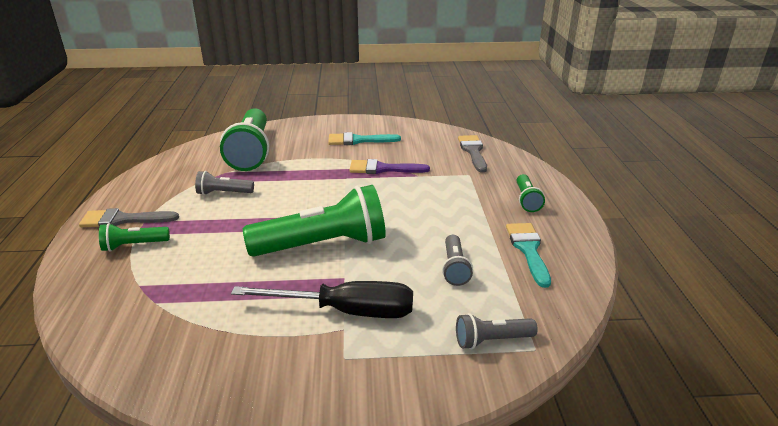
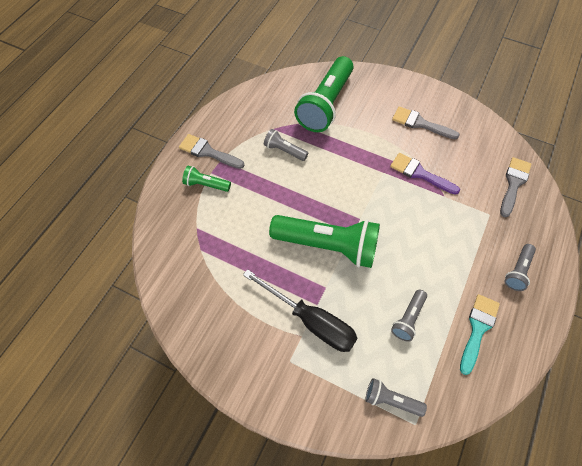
camera: 30 degrees right, 30 degrees up
(358, 140) = (420, 123): turquoise brush -> grey brush
(526, 200) = (517, 271): green flashlight -> grey flashlight

